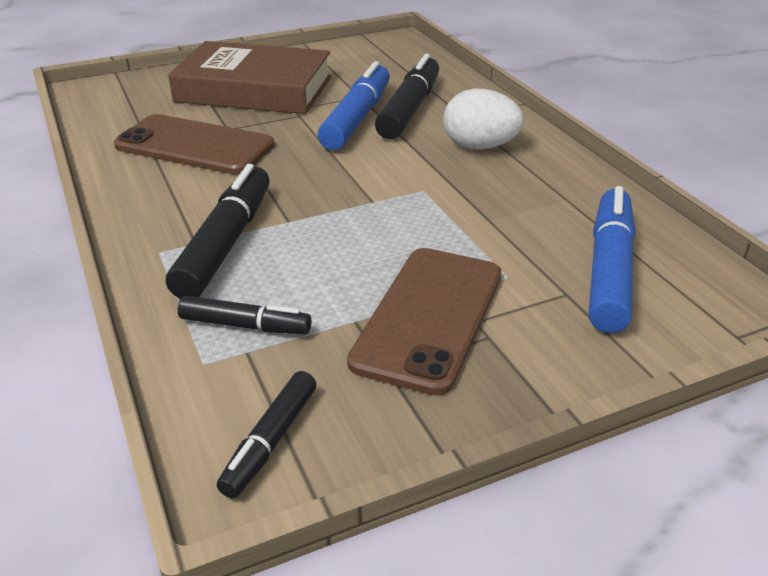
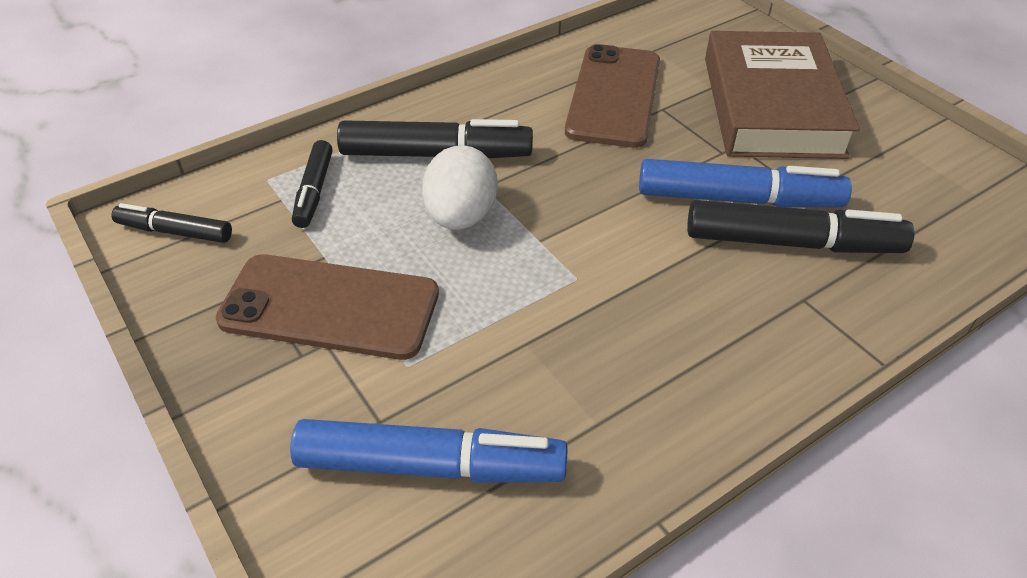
camera: 80 degrees right, 10 degrees up
(479, 147) = (712, 323): white egg -> white egg (461, 216)

